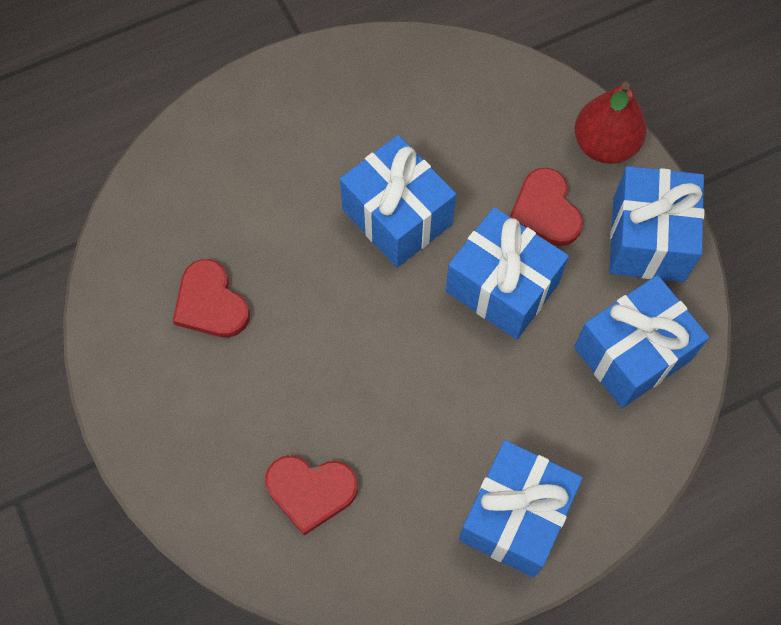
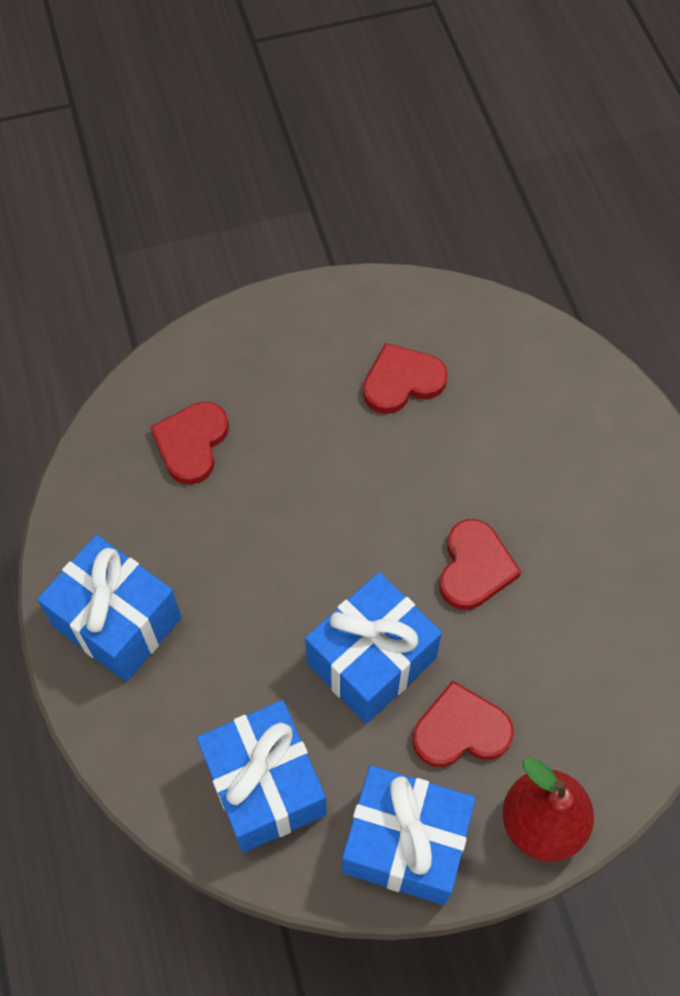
camera: 100 degrees right, 5 degrees down
(397, 217) = (474, 567): blue gift -> red heart

